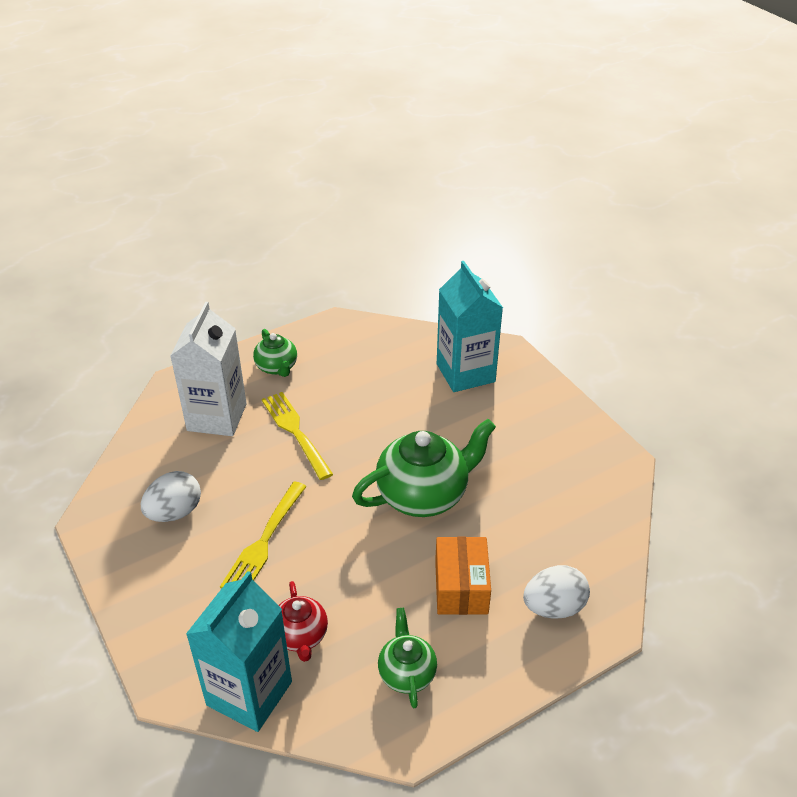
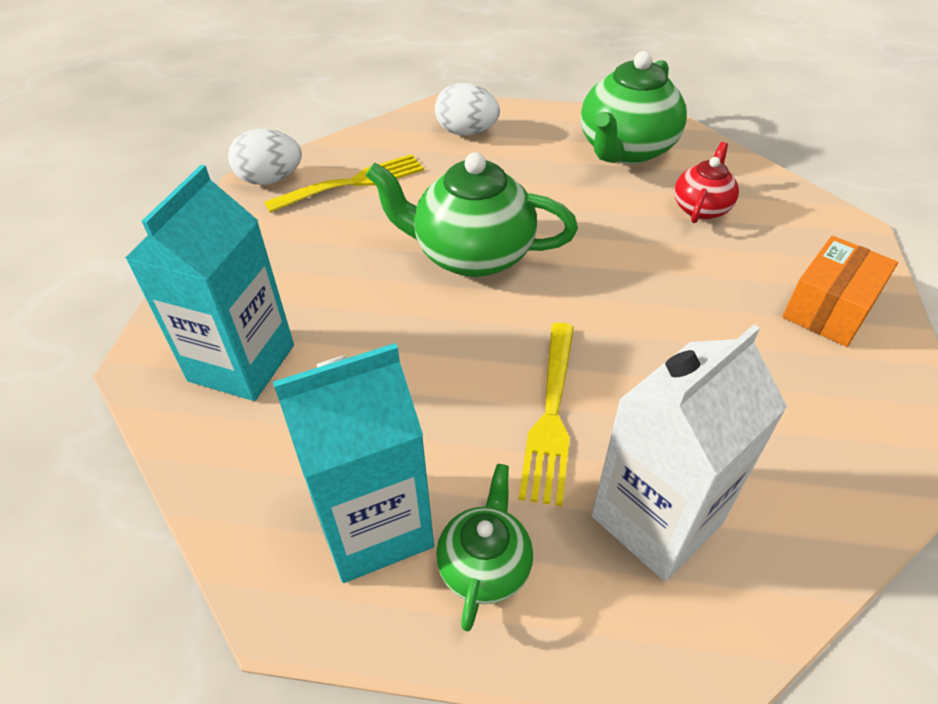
camera: 140 degrees left, 5 degrees up
(175, 512) = (792, 392): white egg -> white egg (270, 179)
(249, 693) = (773, 194): turquoise carton -> turquoise carton (374, 525)
(264, 540) = (687, 300): yellow fork -> yellow fork (351, 184)
(406, 673) = (626, 150): green teapot -> green teapot, size x1.83
(461, 587) = (523, 174): orange box -> orange box (829, 308)

